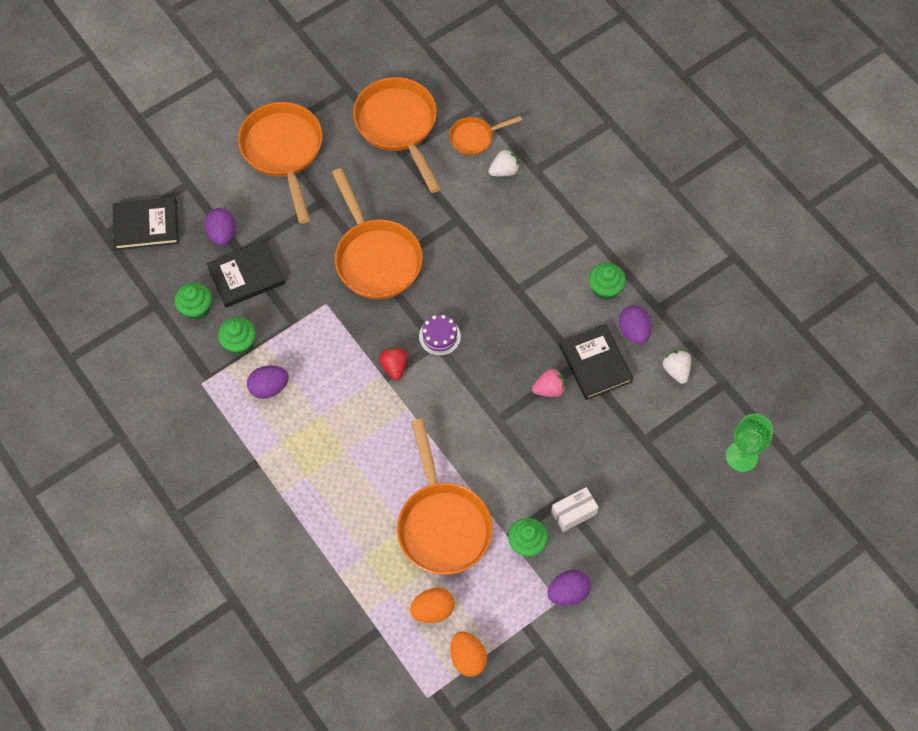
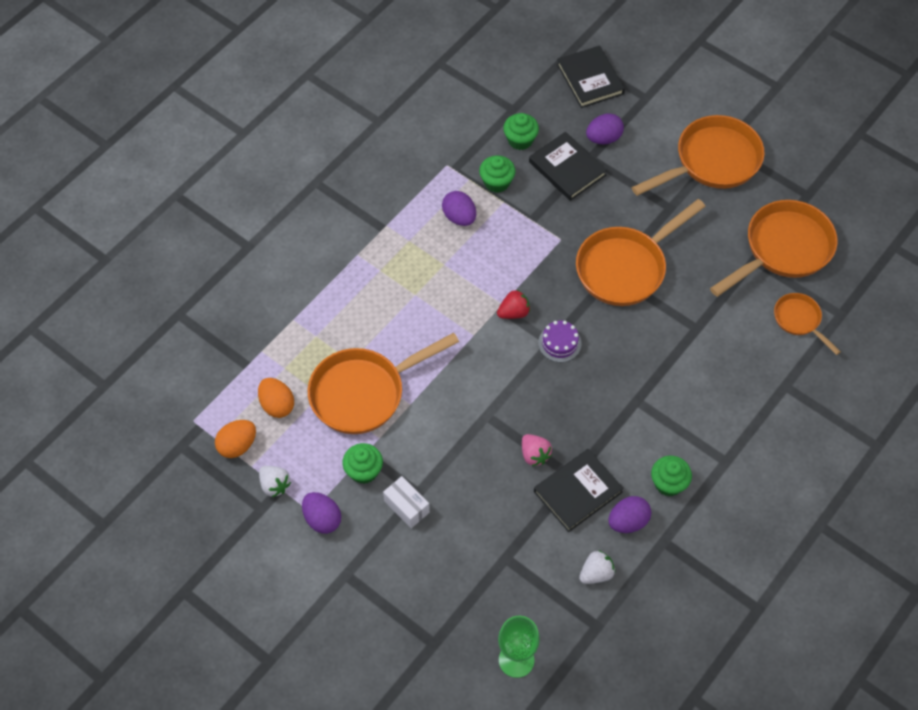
camera: 75 degrees right, 5 degrees down
(504, 171) = (771, 356): white strawberry -> white strawberry (274, 485)

